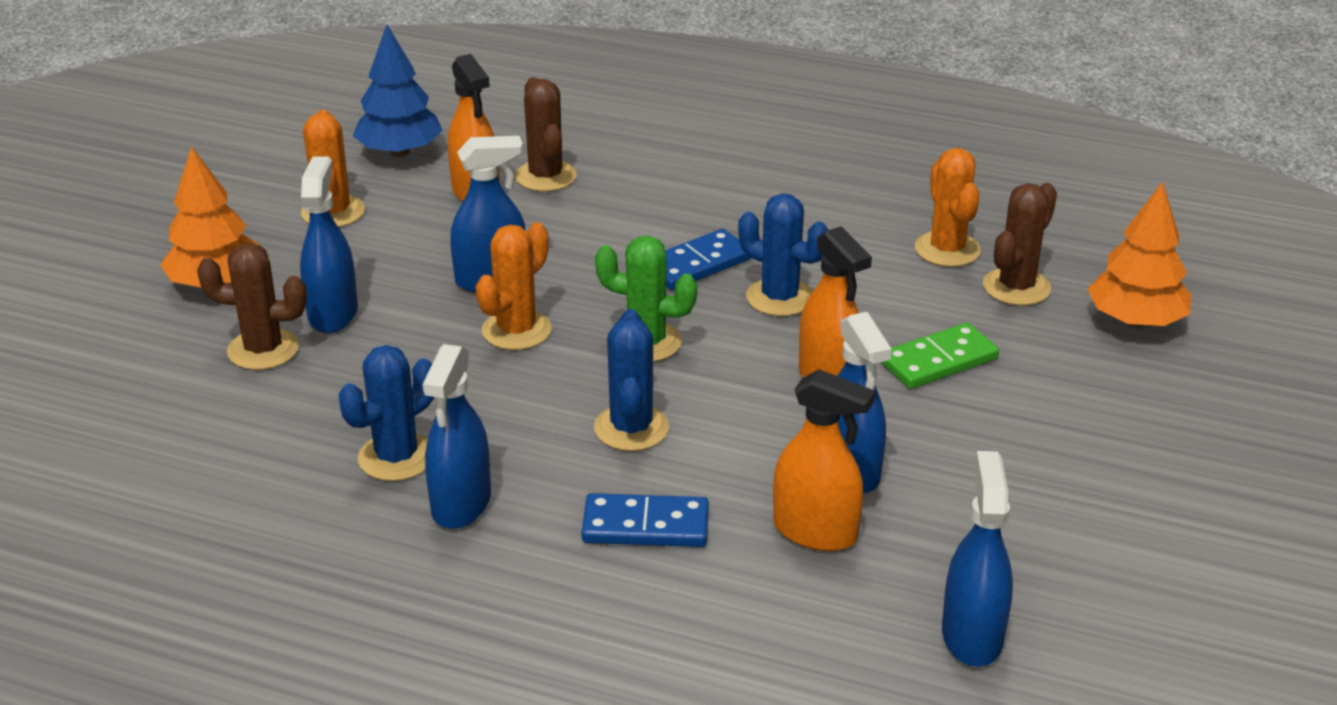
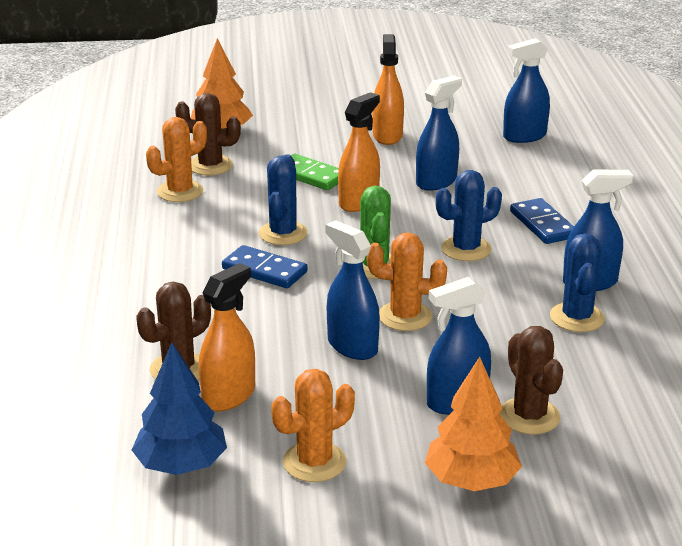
camera: 115 degrees left, 5 degrees down
(396, 457) = (577, 317): blue cactus -> blue cactus turned 75 degrees clockwise
(815, 531) = (495, 181): orange spray bottle -> orange spray bottle (387, 135)

